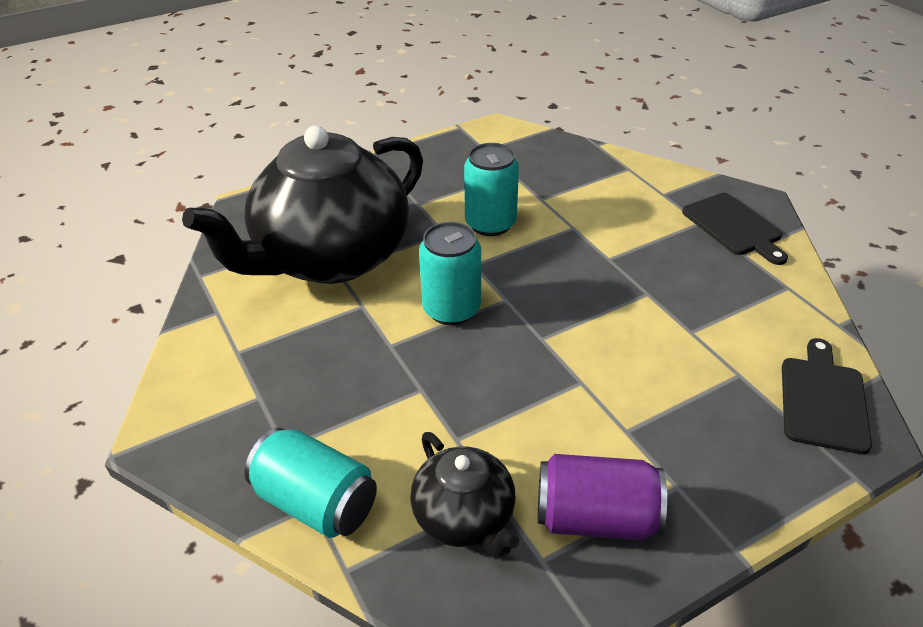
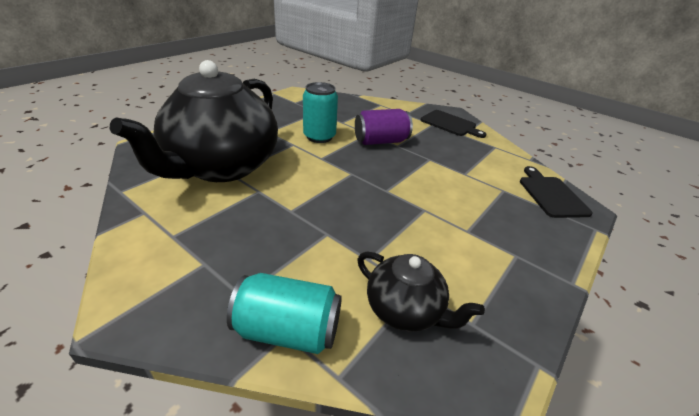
camera: 25 degrees left, 5 degrees down
(451, 309) = (321, 183): turquoise can -> none
(595, 518) = (486, 286): purple can -> purple can (381, 141)

